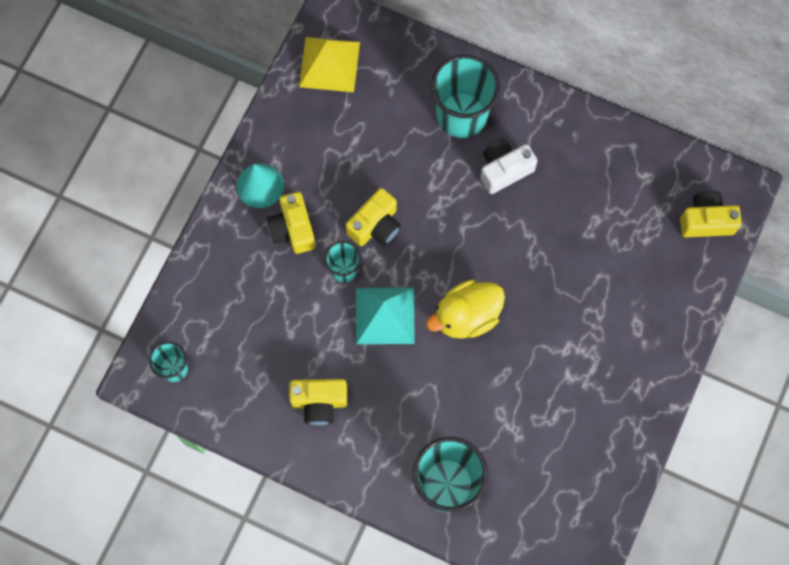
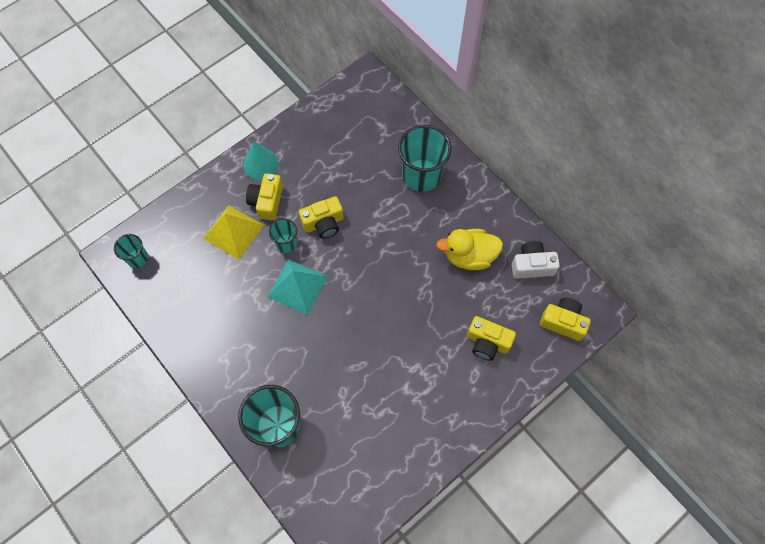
camera: 25 degrees right, 5 degrees down
(319, 403) = (220, 326): yellow camera -> yellow camera (487, 342)
(329, 64) = (349, 106): yellow pyramid -> yellow pyramid (233, 231)
(466, 316) = (354, 312): yellow duck -> yellow duck (469, 256)
(504, 170) = (432, 224): white camera -> white camera (532, 265)

